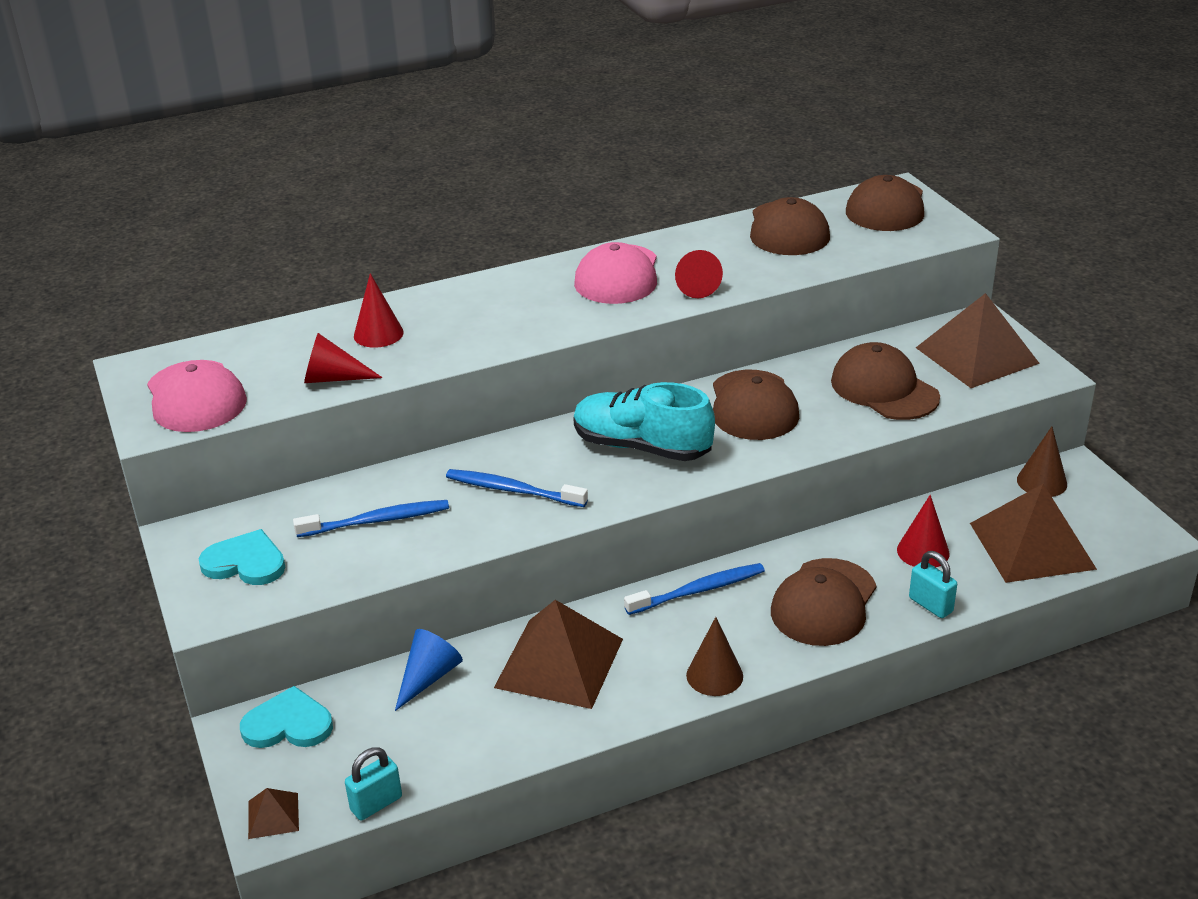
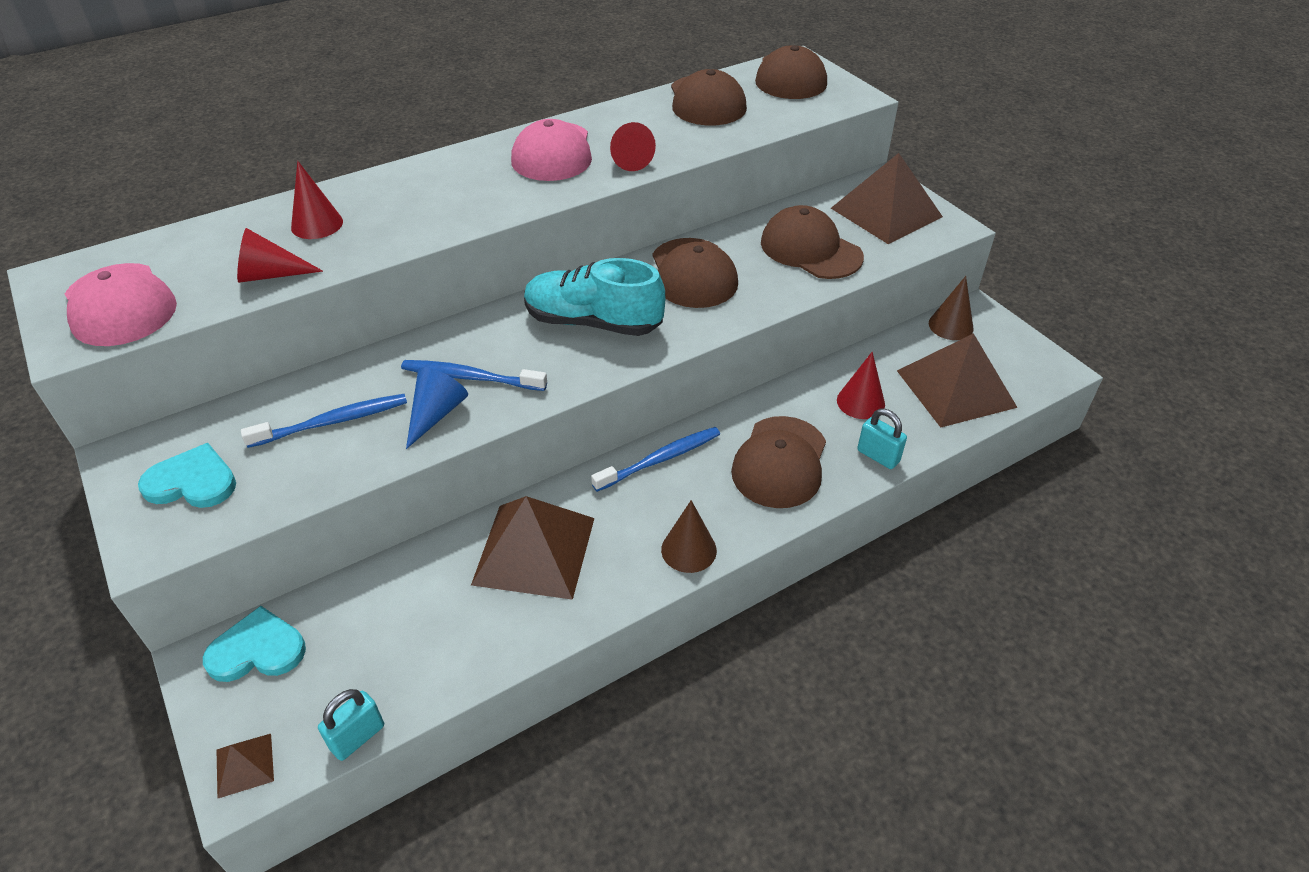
camera: 10 degrees left, 10 degrees up
(429, 677) = (403, 579): blue cone -> blue cone (436, 414)

